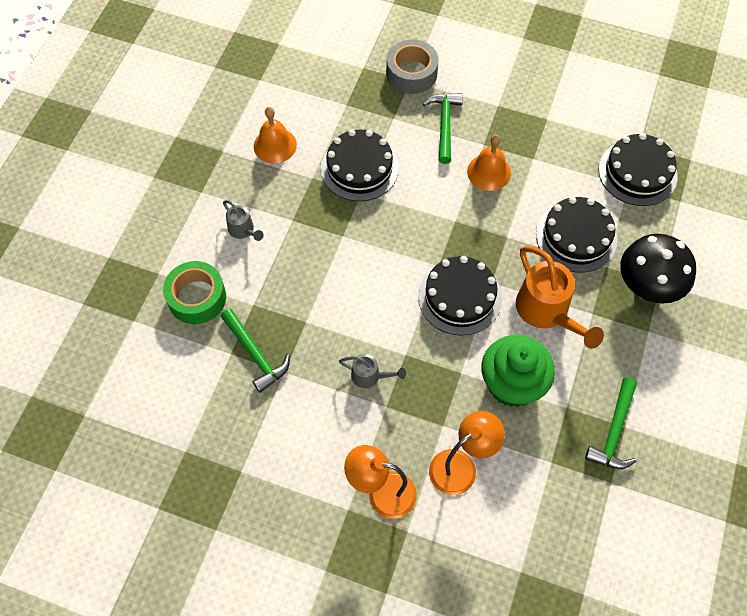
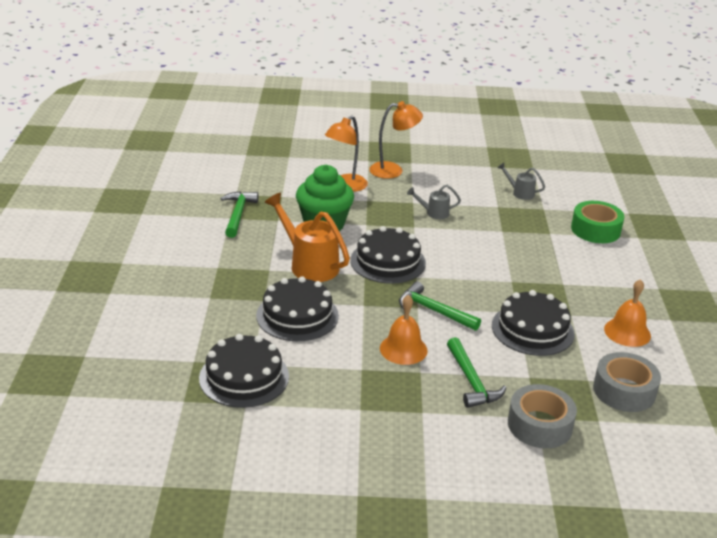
camera: 160 degrees right, 30 degrees down
(243, 230) = (598, 271): grey watering can -> grey watering can (520, 193)
(255, 354) = (525, 211): green hammer -> green hammer (434, 311)
(324, 87) = (624, 391): none -> grey tape
(647, 287) = (222, 293): black mushroom -> none

